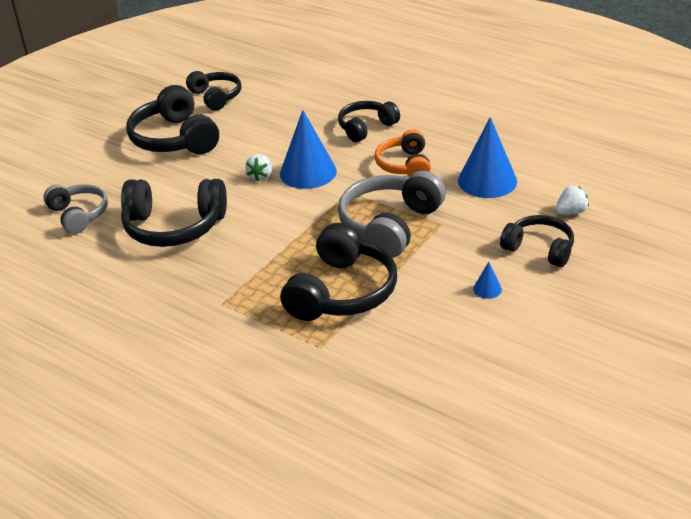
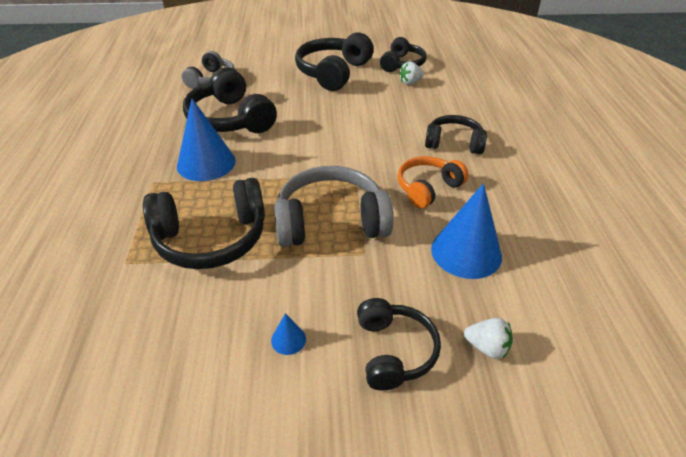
camera: 50 degrees right, 5 degrees up
(261, 176) = (329, 125): white strawberry -> white strawberry (410, 82)
(308, 172) = (358, 144): blue cone -> blue cone (206, 163)

